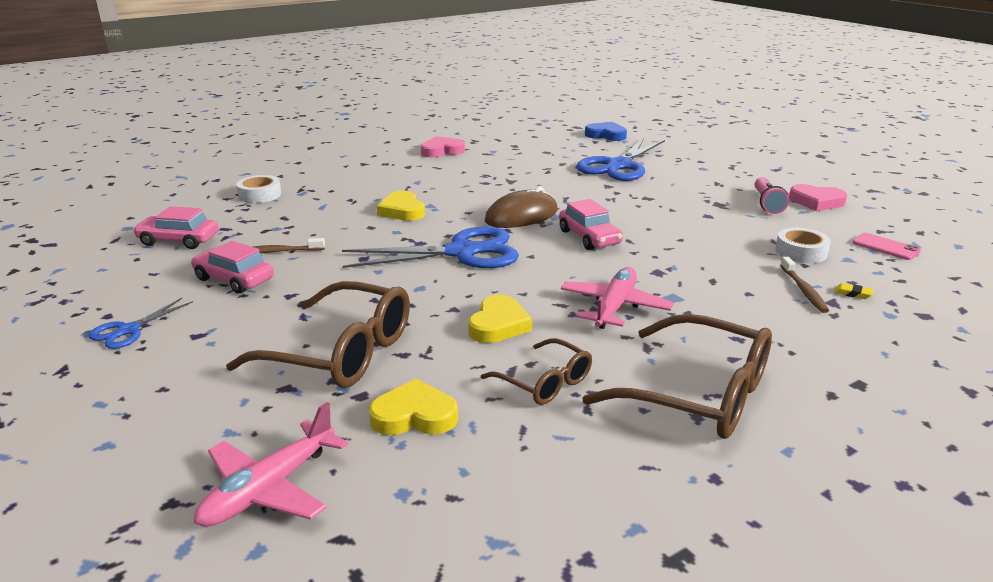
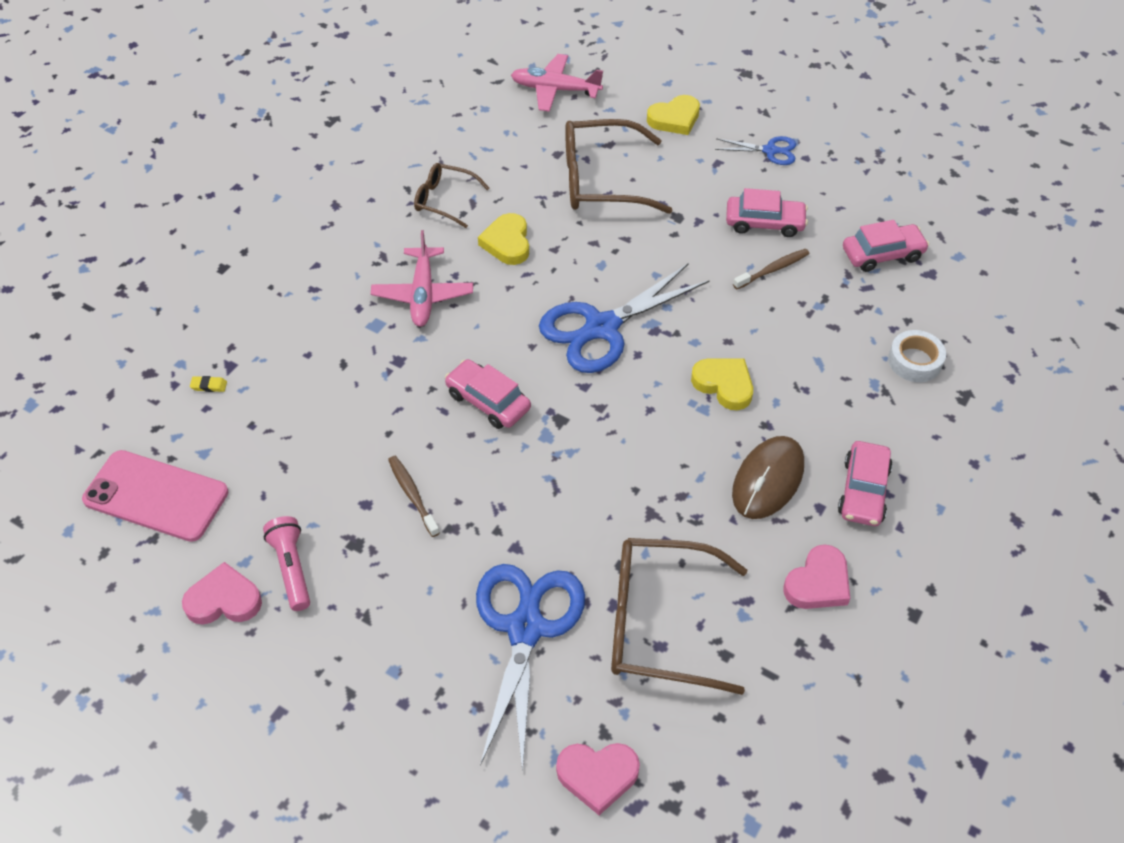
camera: 155 degrees right, 25 degrees up
(128, 330) = (770, 151): blue scissors -> blue scissors turned 90 degrees clockwise
(269, 489) = (555, 89): pink plane -> pink plane turned 90 degrees counterclockwise
(375, 166) = (863, 491): none -> pink car
(414, 416) = (512, 150): yellow heart -> yellow heart (674, 119)
(521, 216) = (584, 422): brown mouse -> brown mouse (768, 480)
(606, 135) = (597, 776): blue heart -> pink heart
(698, 394) = (337, 222): brown glasses -> brown glasses (660, 623)
(801, 252) = (254, 450): white tape -> none
(803, 290) = (255, 376): brown toothbrush -> brown toothbrush (412, 495)
(885, 247) = (156, 496): pink phone -> pink phone, size x1.95

